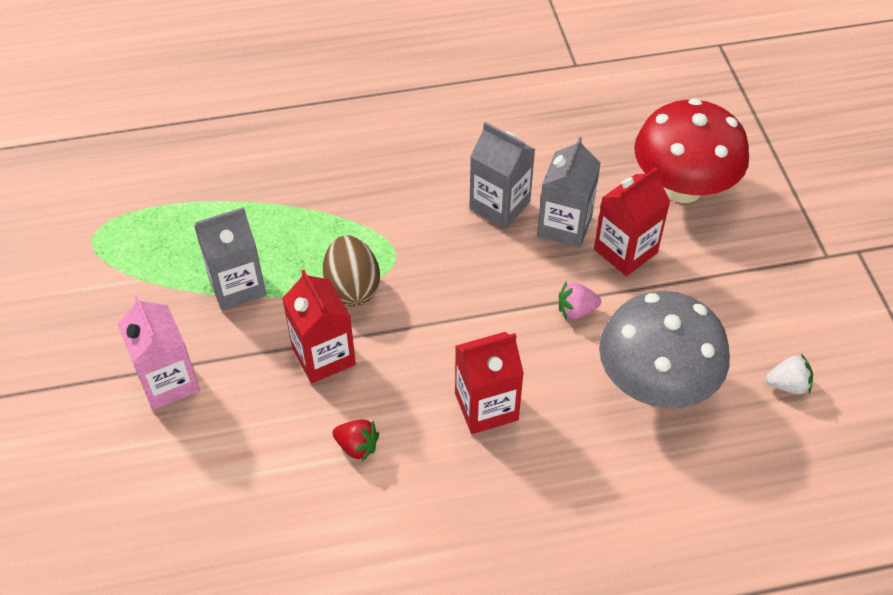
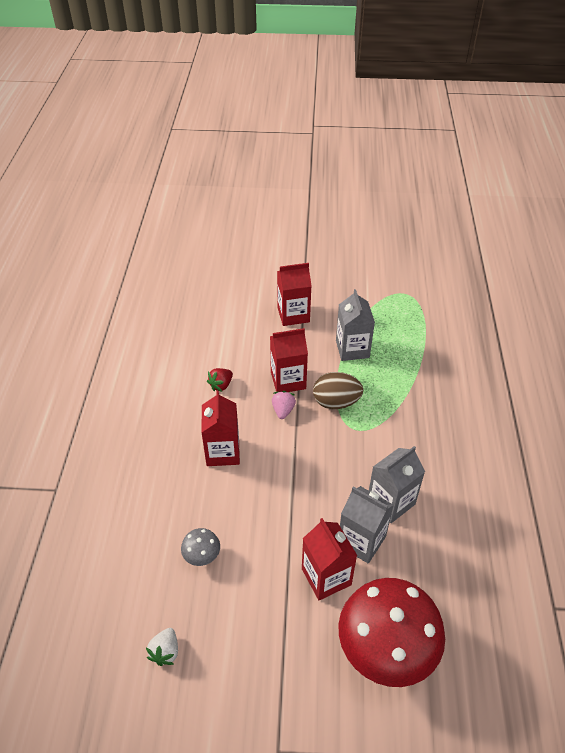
camera: 105 degrees right, 5 degrees down
(168, 382) = (293, 315): pink carton -> red carton
(576, 310) = (280, 524): pink strawberry -> pink strawberry (283, 410)
(655, 384) = (202, 556): grey mushroom -> grey mushroom, size x0.42

